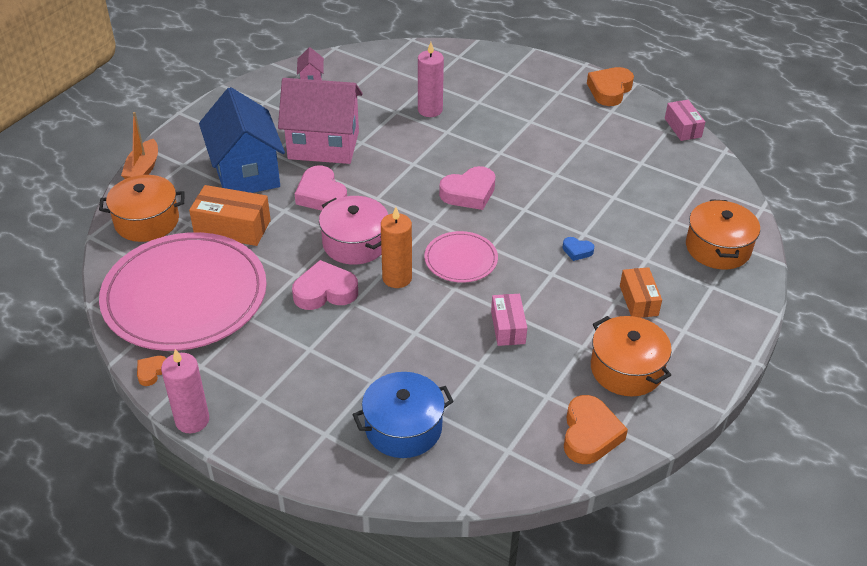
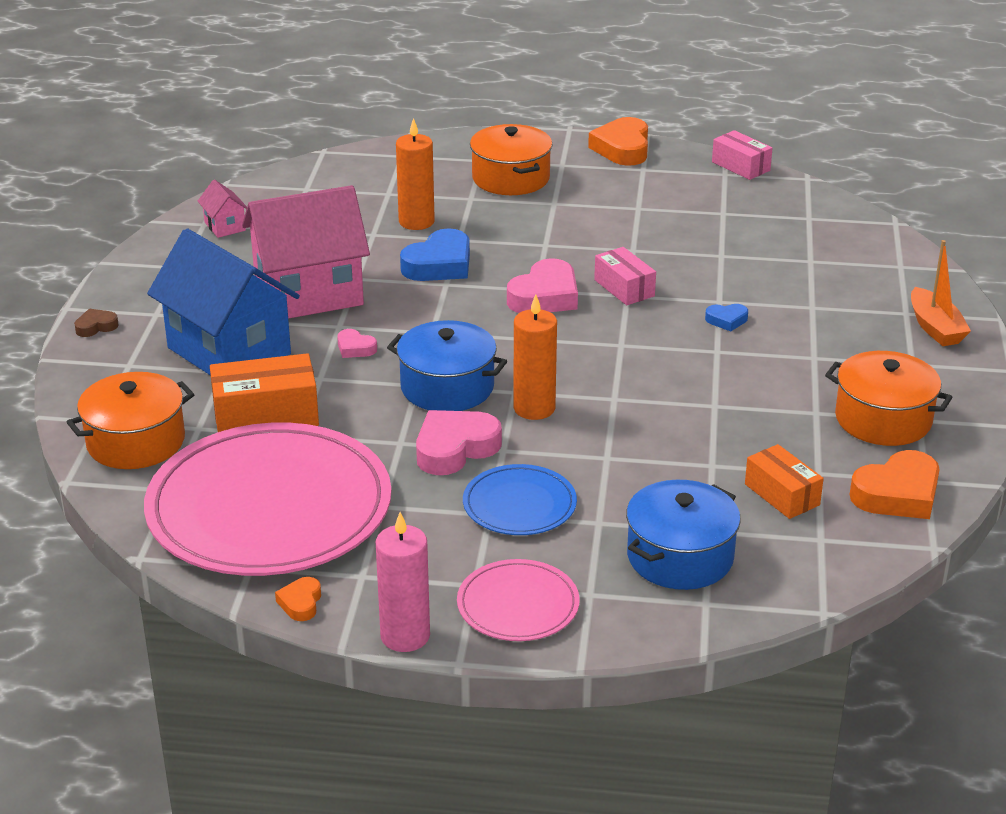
camera: 25 degrees left, 10 degrees down
(143, 169) = (74, 385): orange boat -> orange boat (935, 328)
(185, 131) = (96, 326): none -> brown heart
(321, 195) = (355, 348): pink heart -> pink heart, size x0.51
(332, 349) = (519, 504): none -> blue plate
(355, 243) = (447, 387): pink pot -> blue pot
(420, 147) = (439, 265): none -> blue heart
(430, 110) = (416, 222): pink candle -> orange candle
(461, 259) = (596, 367): pink plate -> pink plate (518, 605)
(508, 327) = (713, 419): pink box -> pink box (624, 288)
(589, 435) = (897, 494): orange heart -> orange heart turned 75 degrees clockwise
(638, 300) = (838, 349): orange box -> orange box (782, 494)
(718, 248) = (881, 274): orange pot -> orange pot (511, 178)

